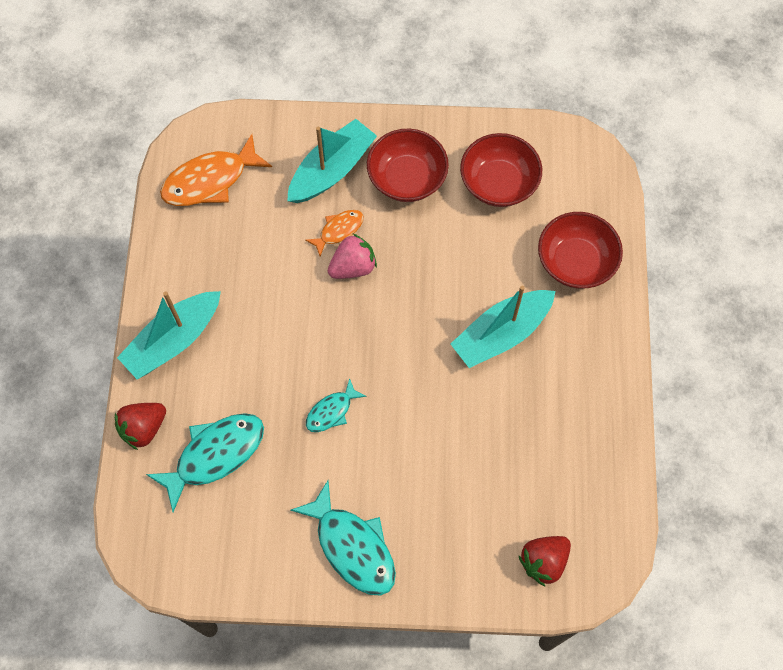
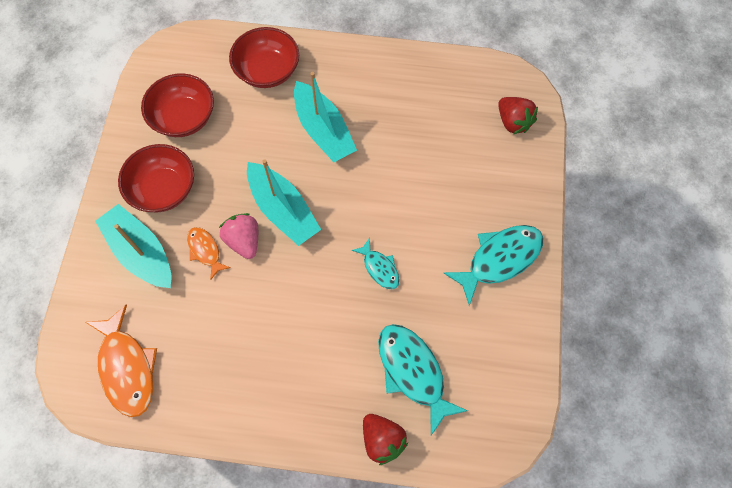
camera: 85 degrees left, 0 degrees up
(173, 340) = (295, 408): turquoise boat -> turquoise boat (283, 210)

